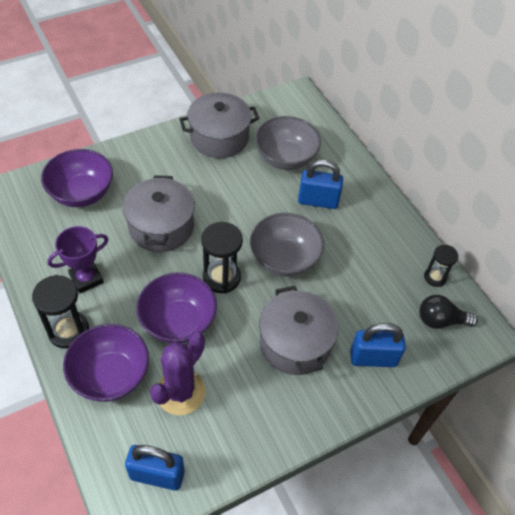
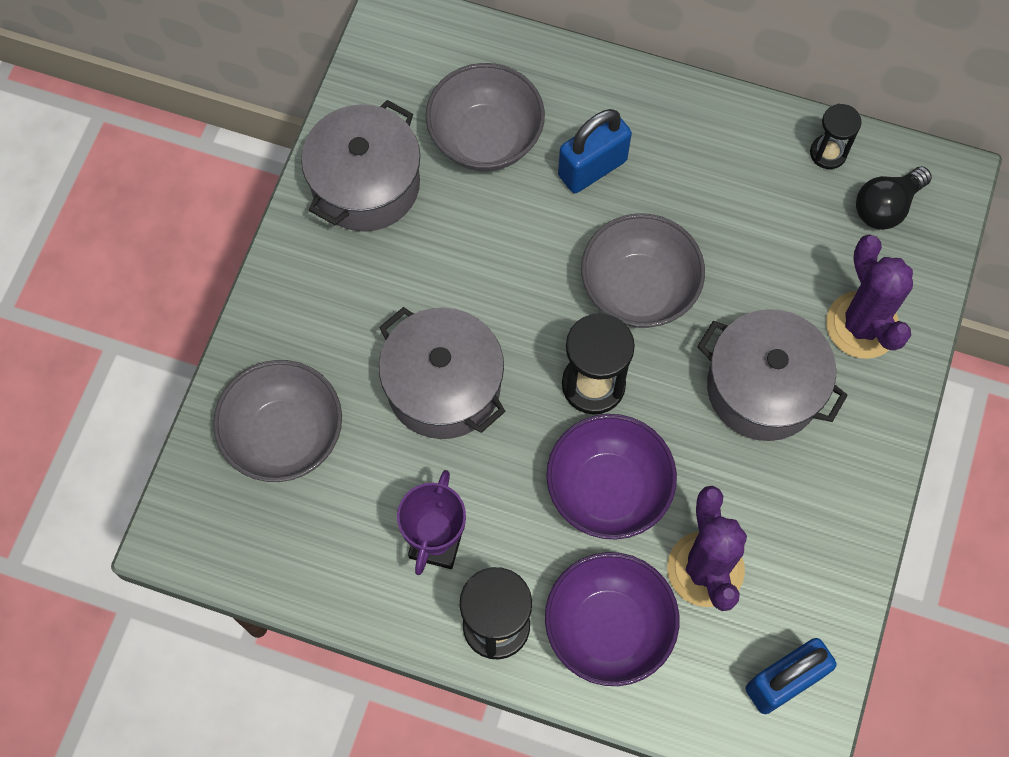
camera: 40 degrees left, 15 degrees up
(82, 193) = (285, 436): purple bowl -> grey bowl
(373, 358) = (862, 325): blue padlock -> purple cactus

